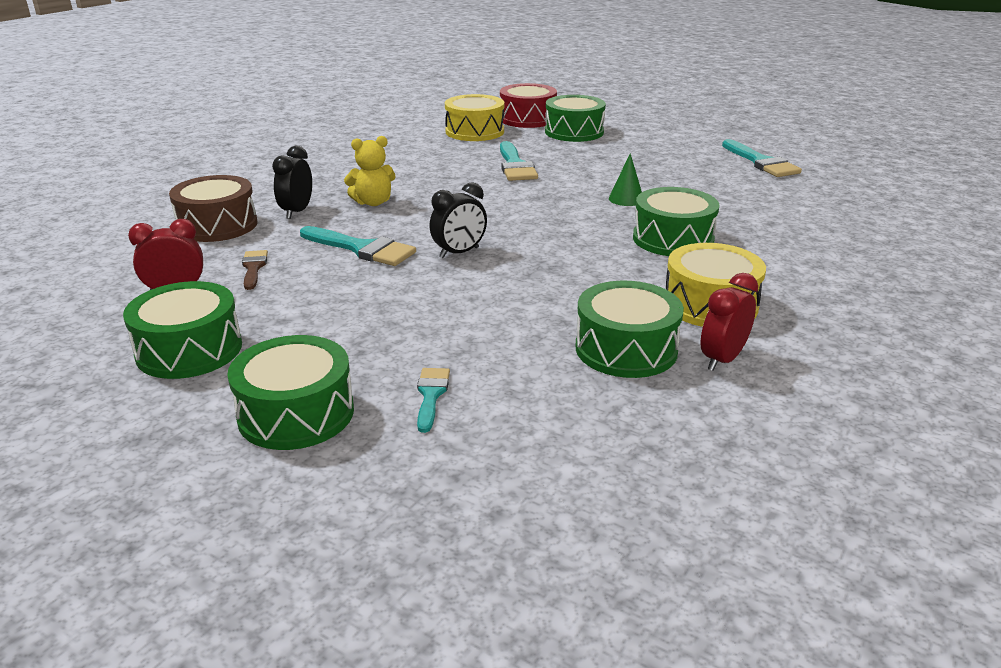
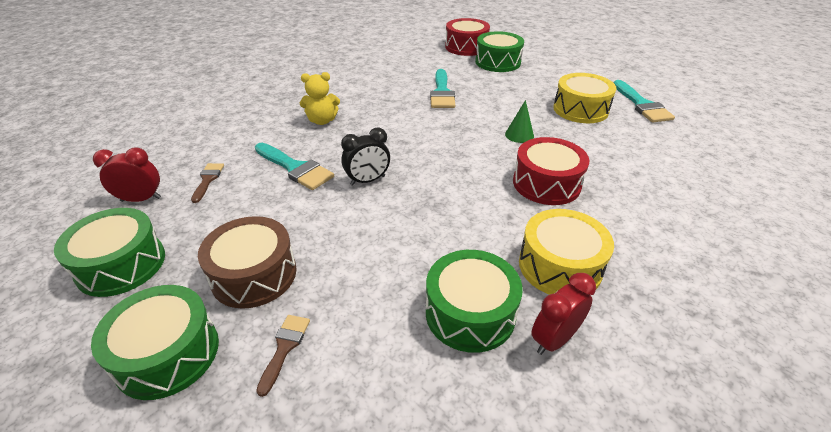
camera: 10 degrees right, 10 degrees up
(217, 225) = (201, 133): brown drum -> brown drum (254, 275)
(297, 212) = (263, 125): black clock -> none
(431, 395) = (284, 347): turquoise brush -> brown brush
(474, 131) = (422, 56): yellow drum -> yellow drum (580, 109)
(673, 239) = (546, 183): green drum -> red drum

